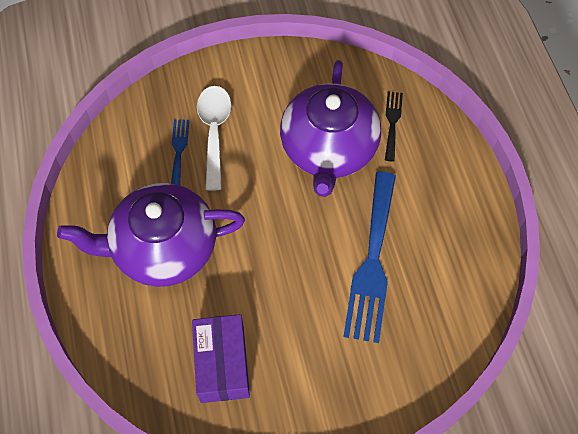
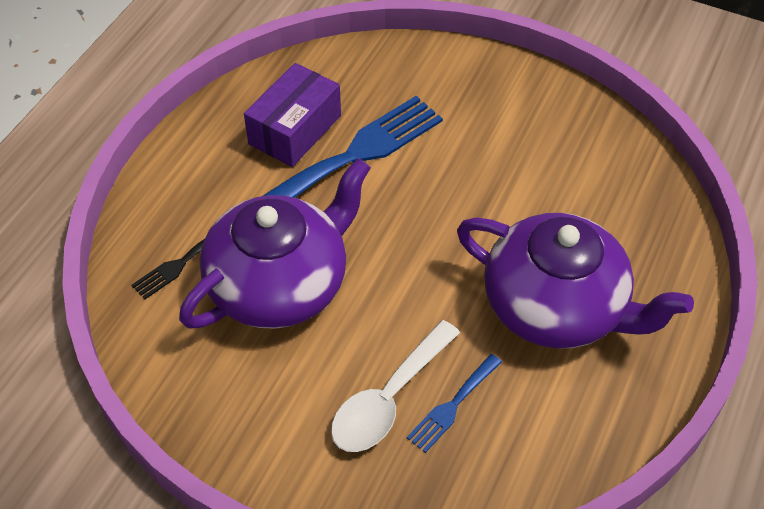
camera: 140 degrees left, 10 degrees down
(222, 364) = (574, 169): purple box -> purple box (295, 130)

